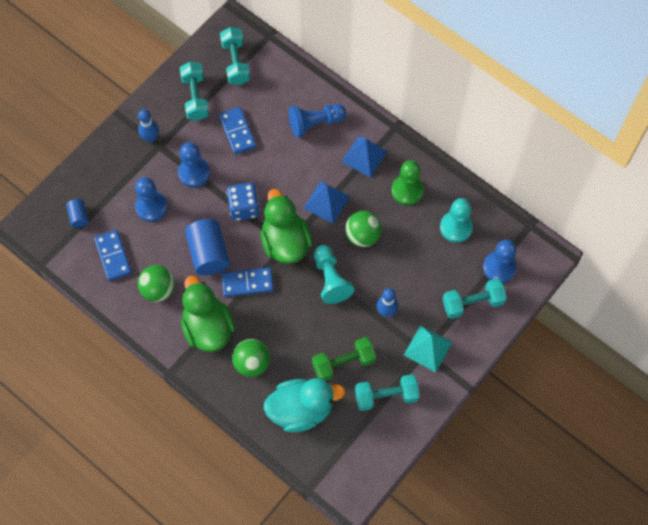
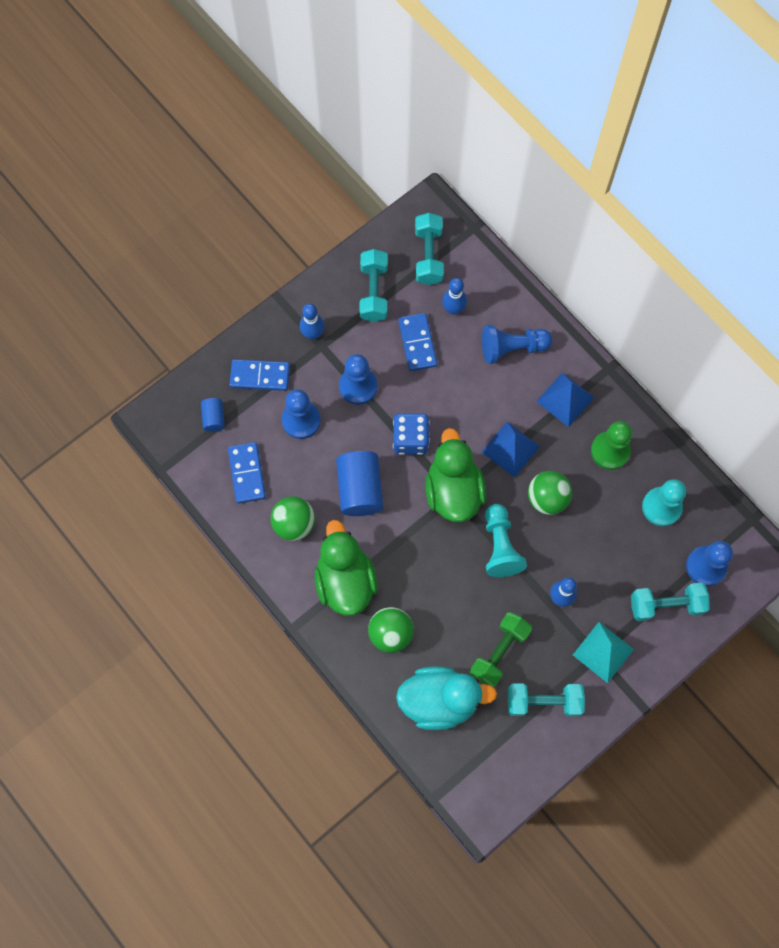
camera: 10 degrees right, 5 degrees up
(247, 283) = (400, 534): blue domino -> blue domino (260, 376)
(262, 101) = (453, 309): none -> blue bowling pin
(343, 363) = (499, 652): green dumbbell -> green dumbbell turned 45 degrees counterclockwise

